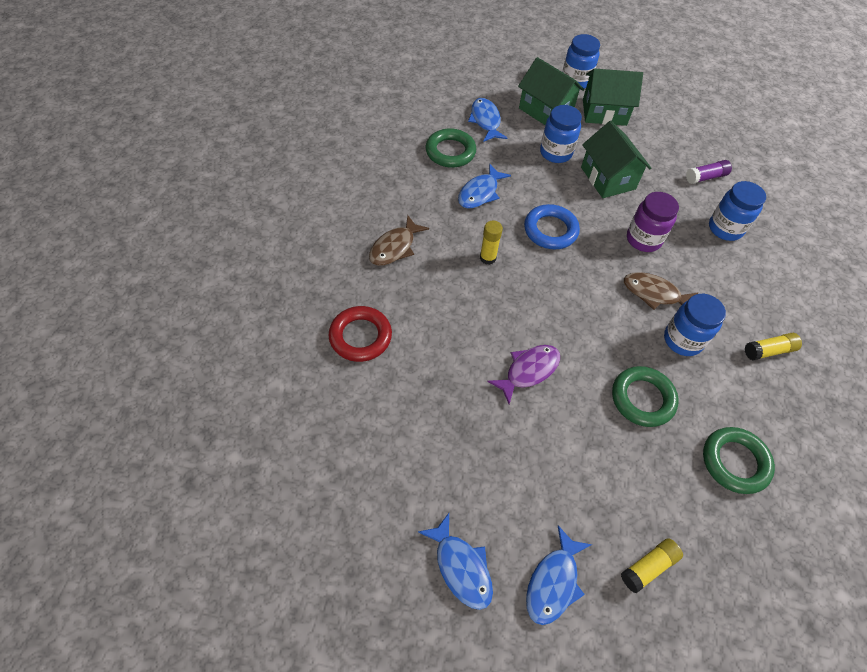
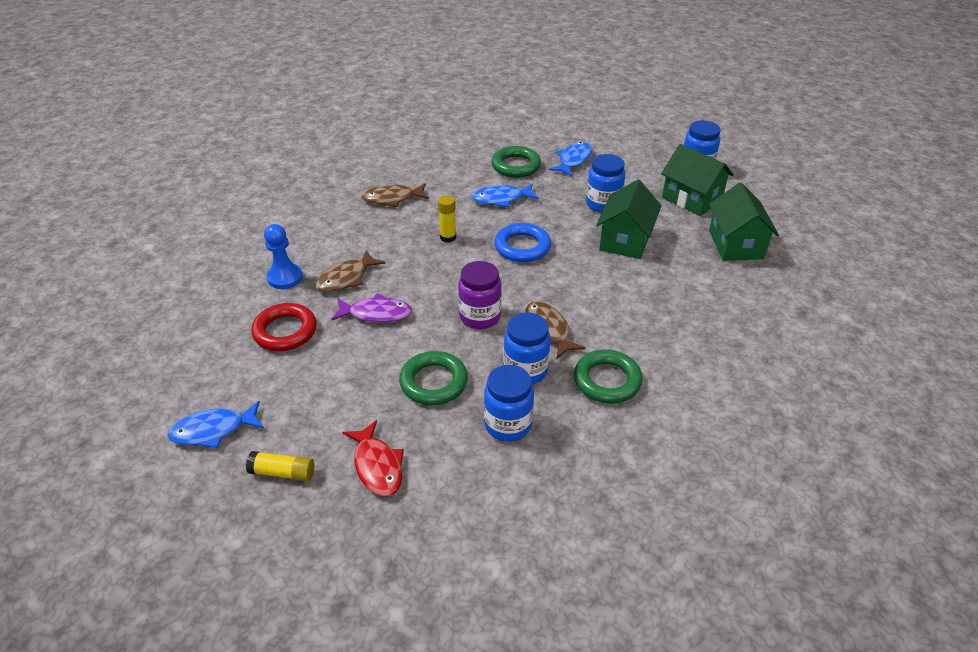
camera: 45 degrees right, 15 degrees down
(360, 336) = (299, 232): red ring -> red ring (285, 331)
(411, 392) = (285, 277): none -> blue pawn
(461, 567) = (176, 380): blue fish -> none
(462, 355) = (346, 278): none -> brown fish
(545, 110) = (636, 175): green house -> green house (735, 244)
(643, 239) = (594, 293): purple jar -> purple jar (480, 317)
(696, 500) = (377, 466): none -> red fish
(706, 177) = (726, 285): purple glue stick -> none
(725, 228) = (688, 327): blue jar -> blue jar (508, 425)
(735, 462) = (445, 468): green ring -> green ring (607, 380)
(768, 351) = (594, 425): yellow glue stick -> none

